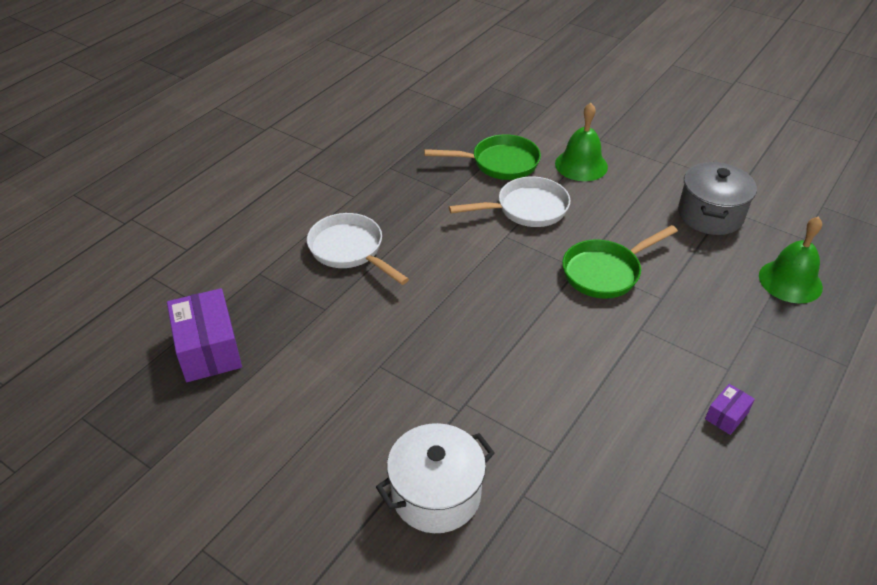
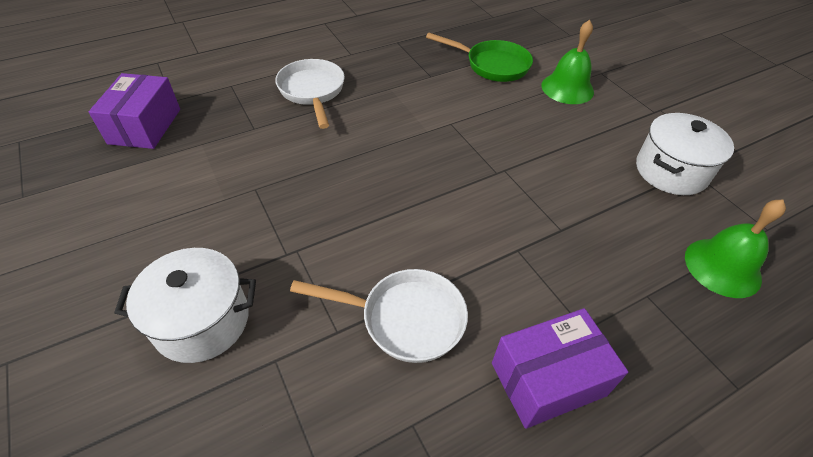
camera: 25 degrees right, 5 degrees up
(526, 209) = (487, 108): white pan -> white pan (405, 318)
(605, 272) = (521, 185): green pan -> none
(710, 215) = (671, 171): grey pot -> white pot
(726, 416) = (548, 379): purple box -> purple box, size x2.07

